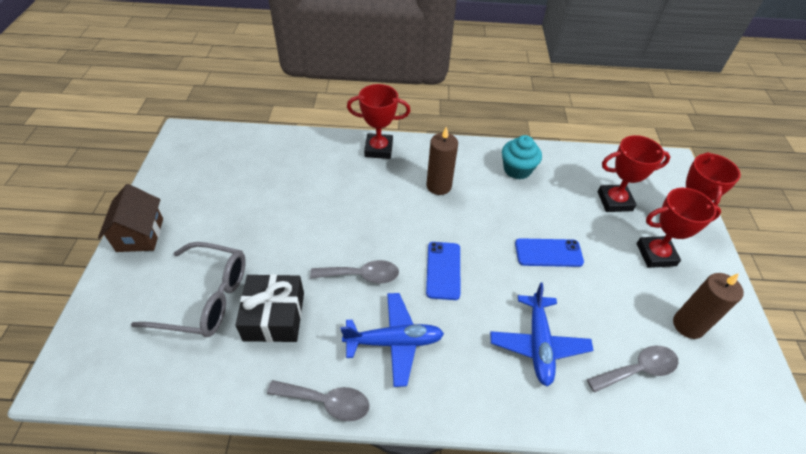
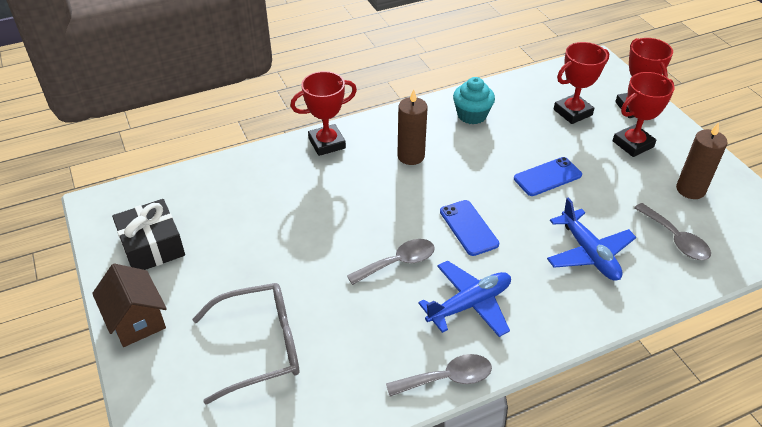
camera: 25 degrees left, 5 degrees down
(274, 316) = (342, 332): black gift -> black gift (152, 246)
(638, 370) = (675, 239): grey spoon -> grey spoon turned 105 degrees clockwise

